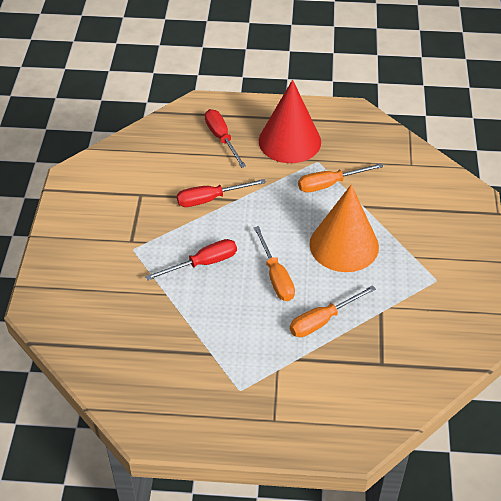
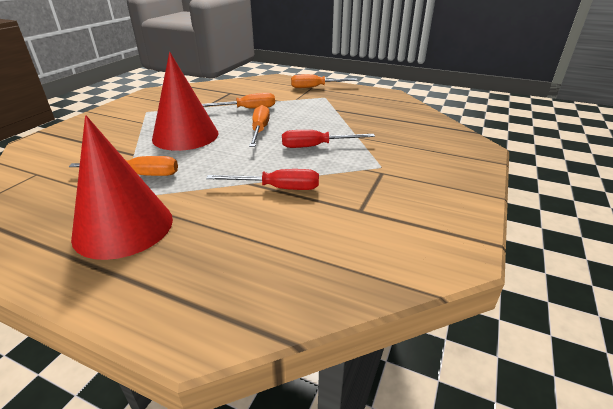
camera: 160 degrees left, 15 degrees down
(222, 138) = (209, 254): red screwdriver -> none
(268, 423) = (315, 87): none -> orange screwdriver
(344, 245) = (185, 136): orange cone -> red cone

